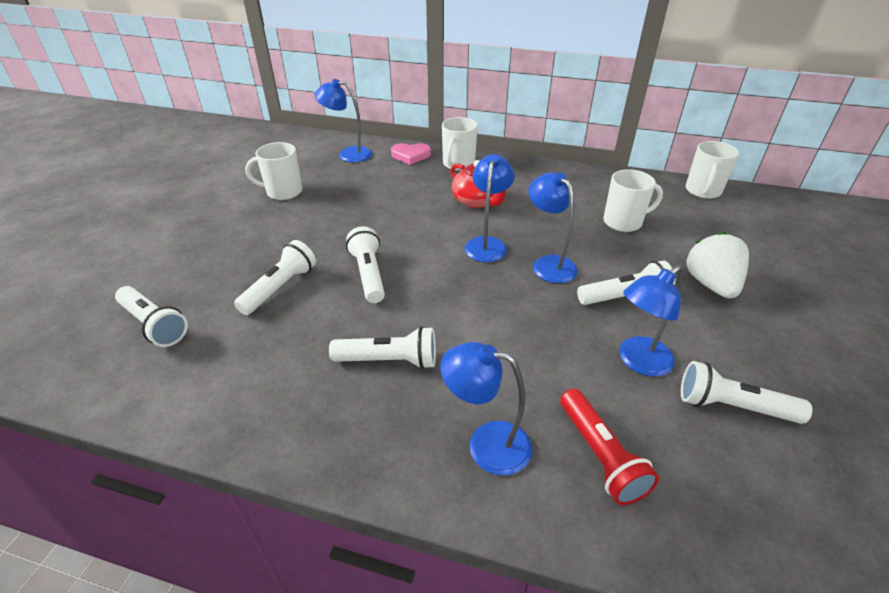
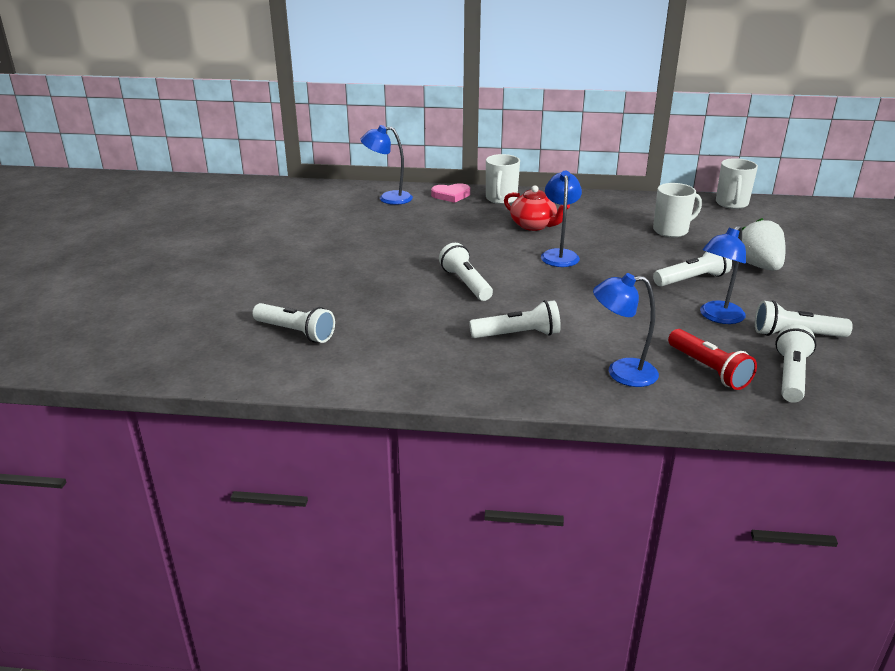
camera: 10 degrees left, 10 degrees down
(280, 287) = (392, 299): white flashlight -> white flashlight (791, 375)
(283, 192) = (344, 232): white mug -> none
(548, 264) = (619, 264): blue lamp -> none

